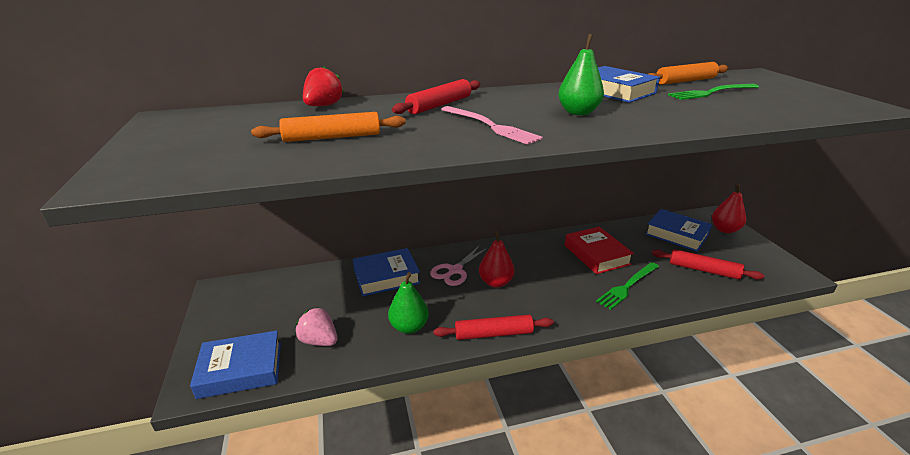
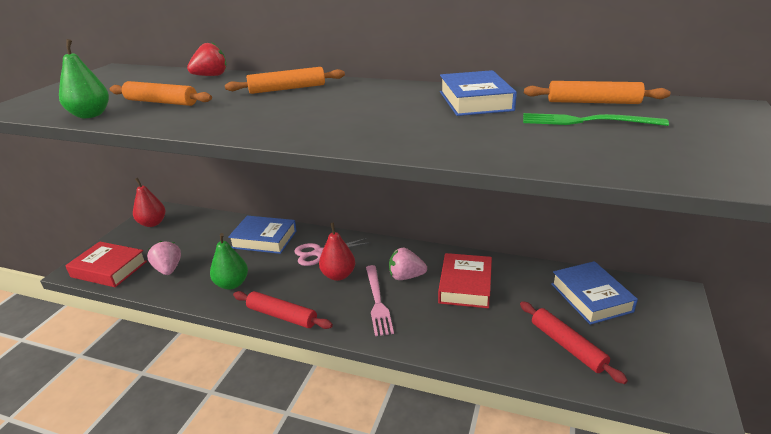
camera: 35 degrees right, 0 degrees up
(241, 369) = (109, 269): blue book -> red book
(439, 105) = (287, 89): red rolling pin -> orange rolling pin
(490, 126) = (278, 115): pink fork -> pink fork (377, 301)
(548, 264) = (406, 276): none -> pink strawberry
(578, 112) = (380, 116): green pear -> green pear (90, 115)
(627, 286) = (454, 327): green fork -> none
(724, 229) = (668, 314): red pear -> red pear (152, 223)

